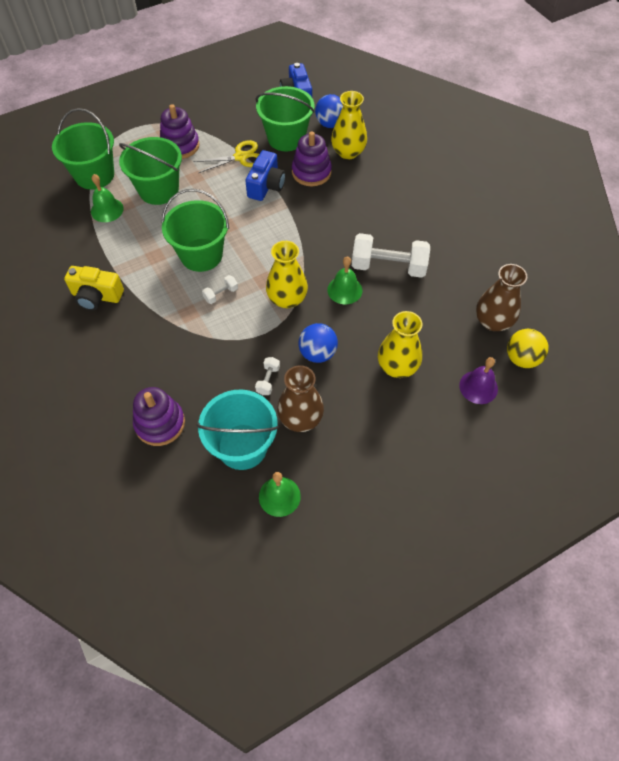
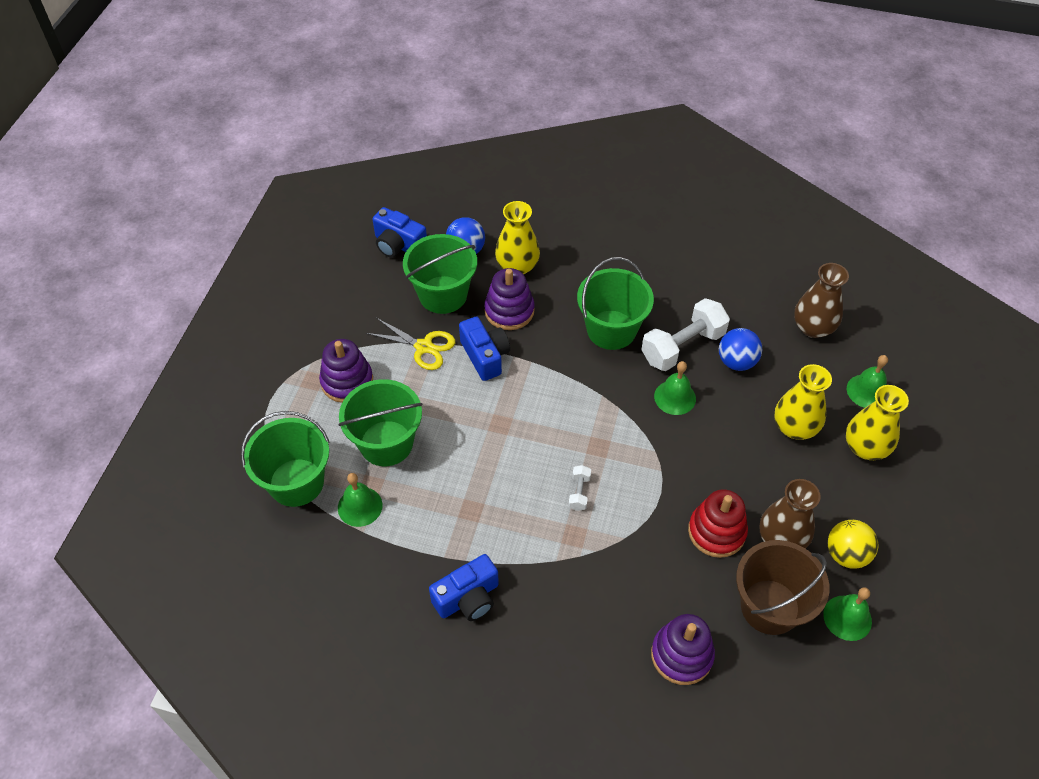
camera: 45 degrees left, 5 degrees down
(96, 296) = (468, 598): yellow camera -> blue camera
(201, 255) = (513, 472): green bucket -> green bucket (611, 330)
(240, 157) = (423, 347): yellow scissors -> yellow scissors turned 90 degrees clockwise
(242, 446) = (770, 606): turquoise bucket -> brown bucket
(268, 380) = (716, 532): white dumbbell -> red stacking toy
(287, 299) = (640, 446): yellow vase -> yellow vase (865, 447)
(317, 353) = (724, 472): blue ball -> blue ball (736, 362)
(478, 387) = (867, 391): purple bell -> green bell
(522, 358) = (867, 341): yellow ball -> yellow ball (846, 554)

